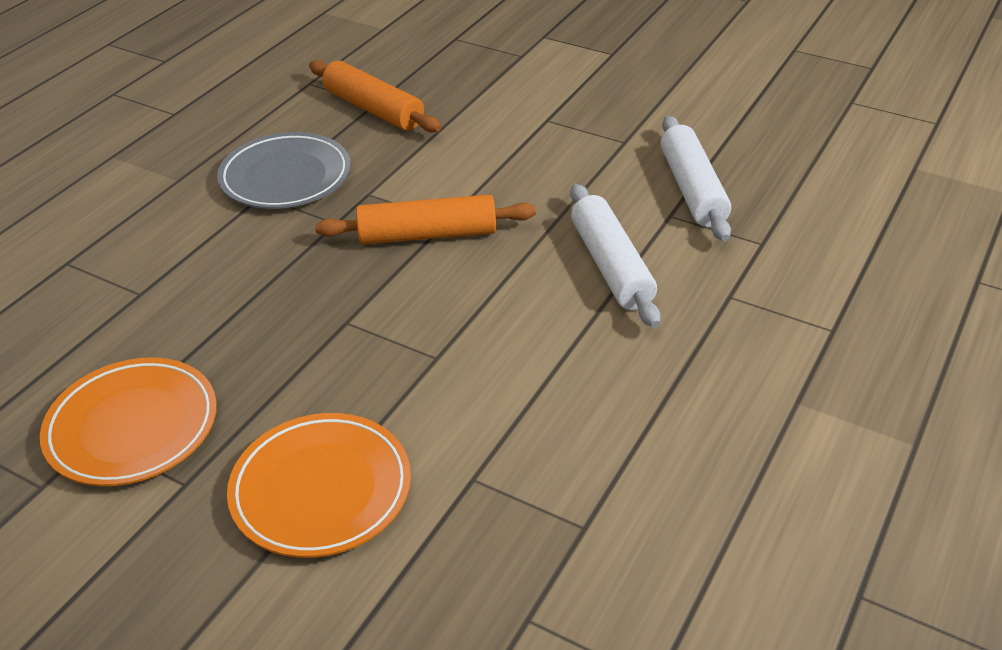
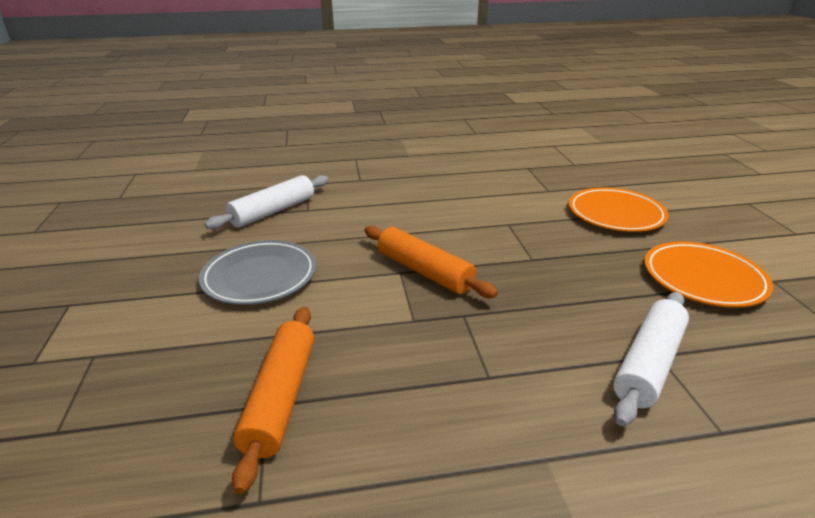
camera: 130 degrees left, 10 degrees down
(285, 177) = (448, 380): grey plate -> grey plate (260, 277)
(611, 266) = (375, 209): white rolling pin -> white rolling pin (648, 364)

